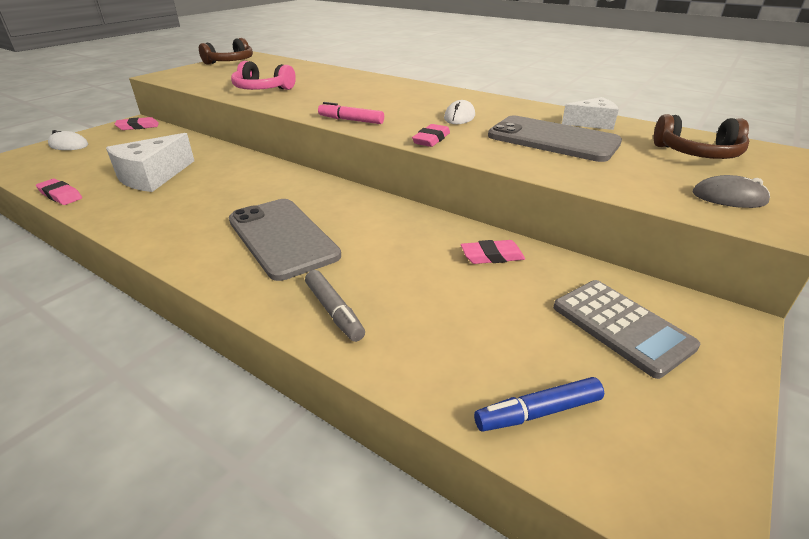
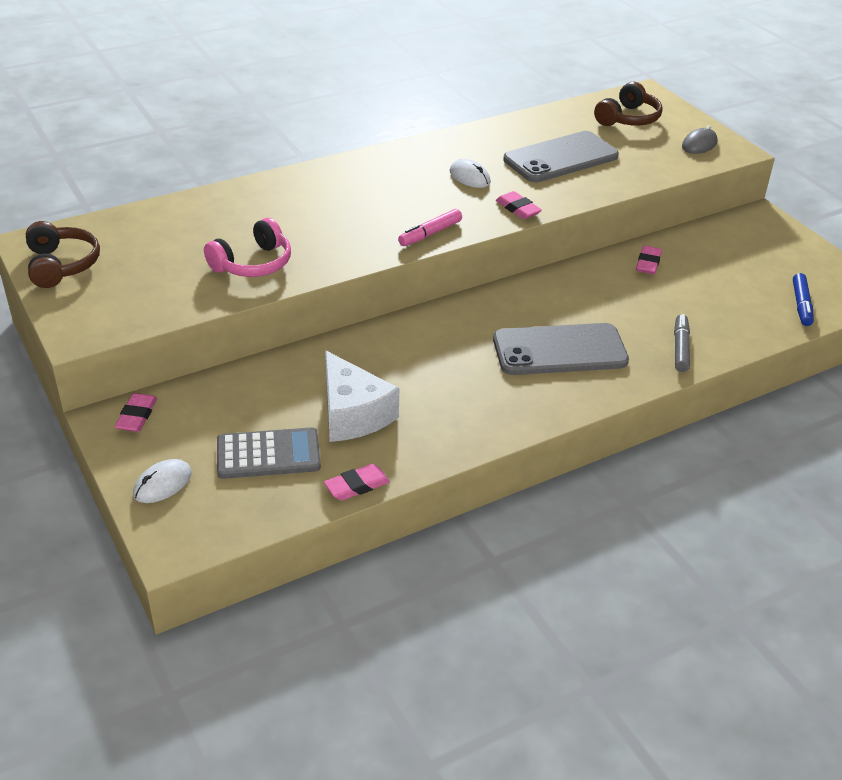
camera: 65 degrees left, 5 degrees up
(334, 311) = (680, 348): grey marker -> grey marker turned 75 degrees counterclockwise
(592, 123) = (537, 127): white cheese -> none
(621, 326) = (748, 250): grey calculator -> grey calculator (268, 454)

